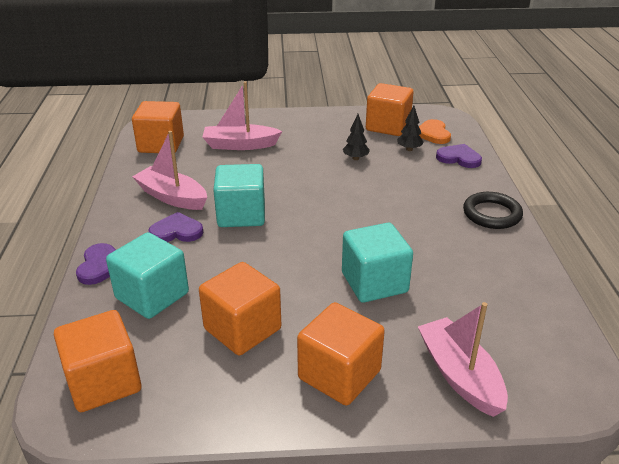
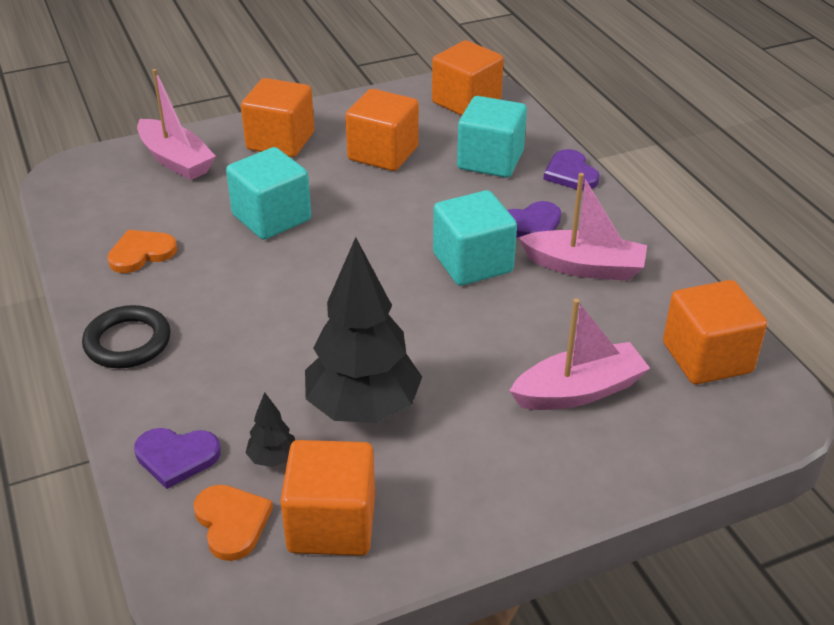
camera: 160 degrees right, 5 degrees up
(355, 158) = (363, 408): black tree -> black tree, size x2.37
(488, 274) = (141, 253): none -> orange heart

